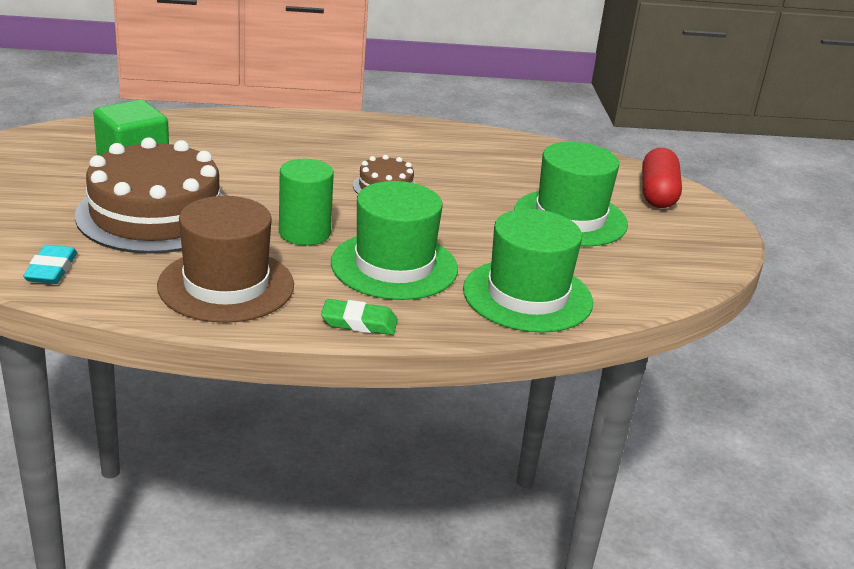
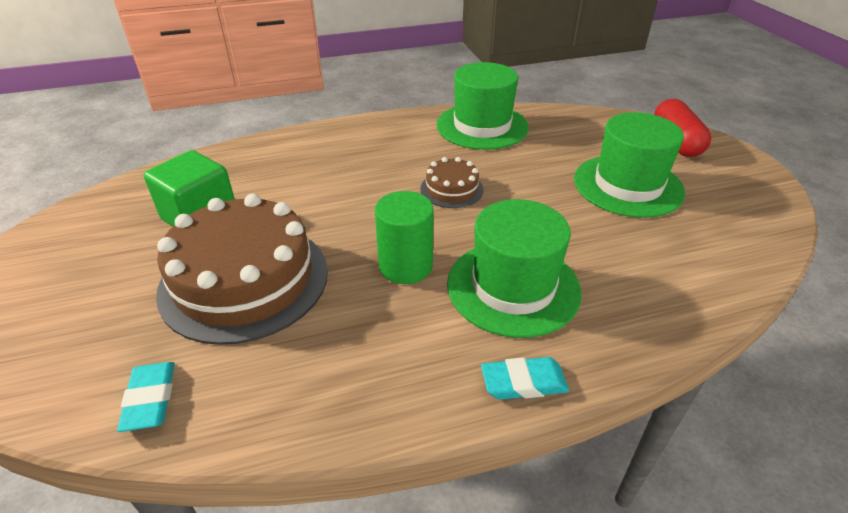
camera: 10 degrees left, 10 degrees up
(226, 285) = (358, 366): brown hat -> none
(359, 322) = (523, 382): green eraser -> turquoise eraser
(527, 296) = (657, 293): green hat -> green hat (482, 126)

